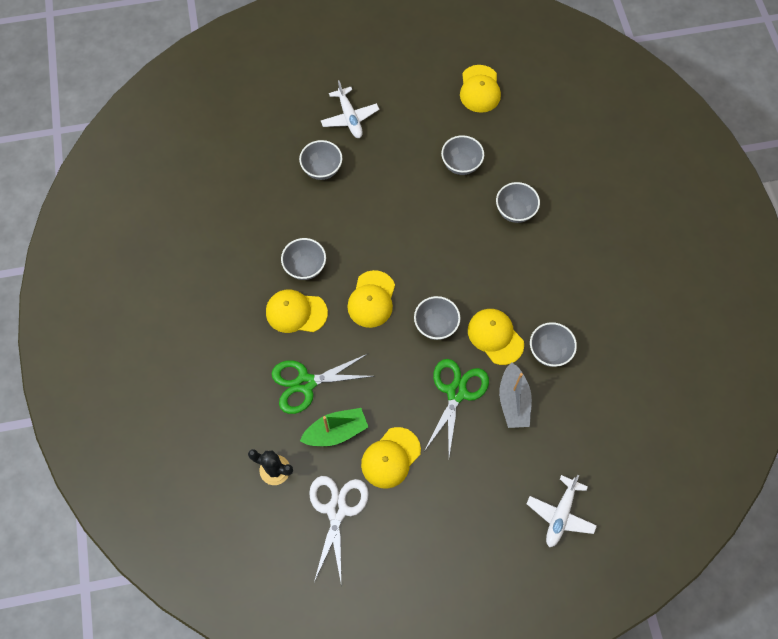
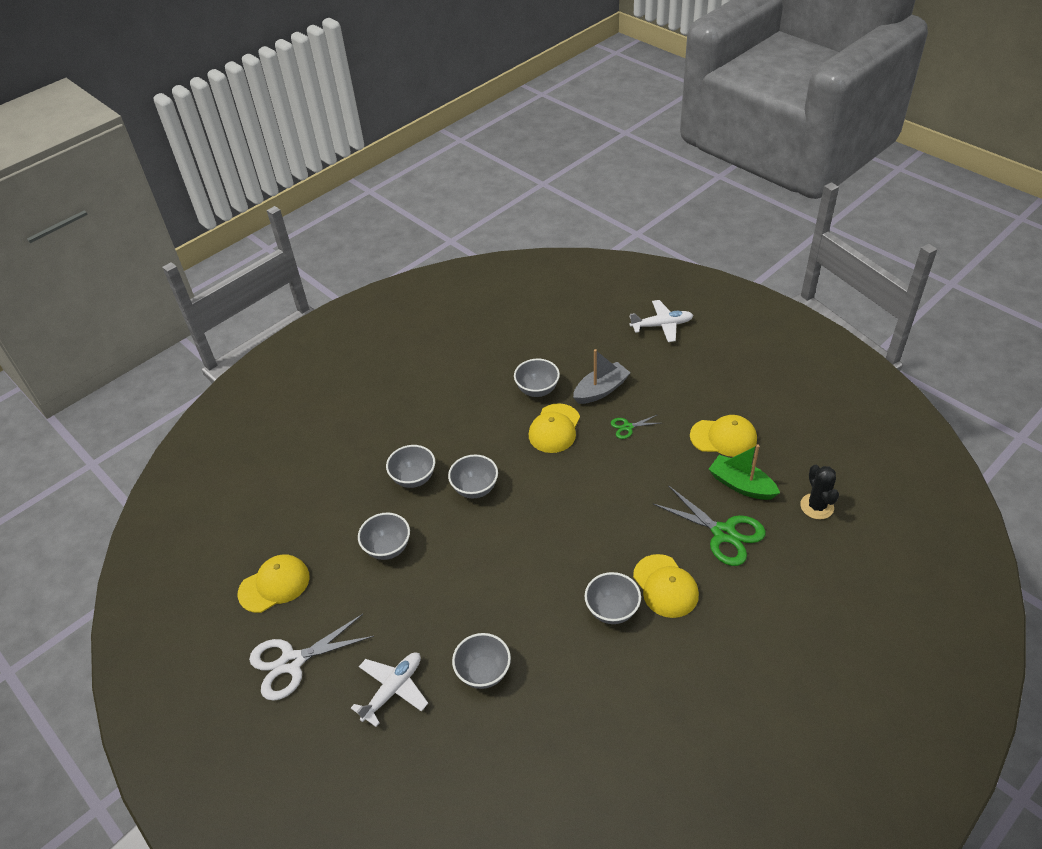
camera: 120 degrees left, 20 degrees down
(337, 510) = (799, 446): white scissors -> white scissors (292, 662)
(371, 299) = (597, 534): yellow cap -> none
(436, 325) = (580, 472): grey bowl -> grey bowl (475, 489)
(456, 392) = (627, 427): green scissors -> green scissors, size x0.49

